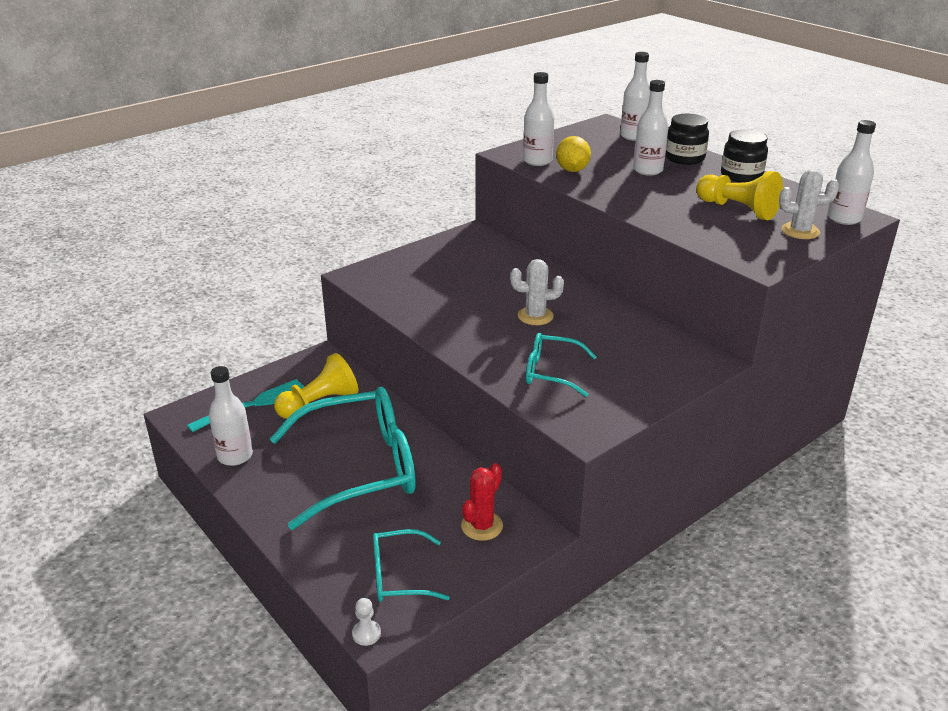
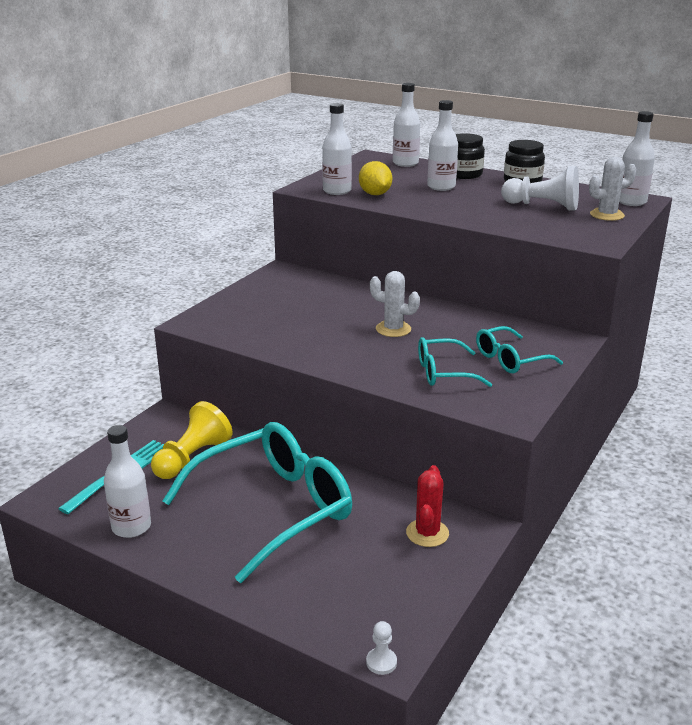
camera: 20 degrees left, 5 degrees down
(399, 576) = (378, 599): turquoise glasses -> turquoise glasses (510, 359)
(535, 316) = (393, 329): white cactus -> white cactus turned 45 degrees clockwise
(737, 209) = (543, 206): yellow pawn -> white pawn

